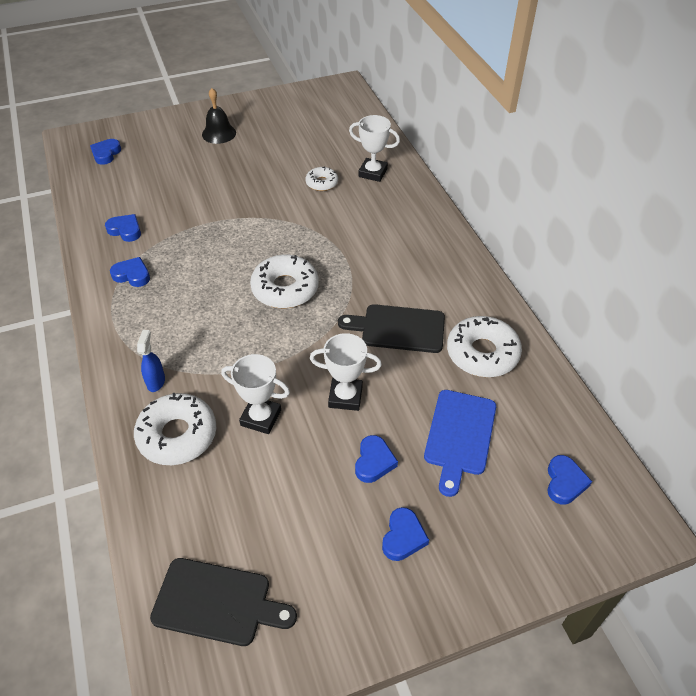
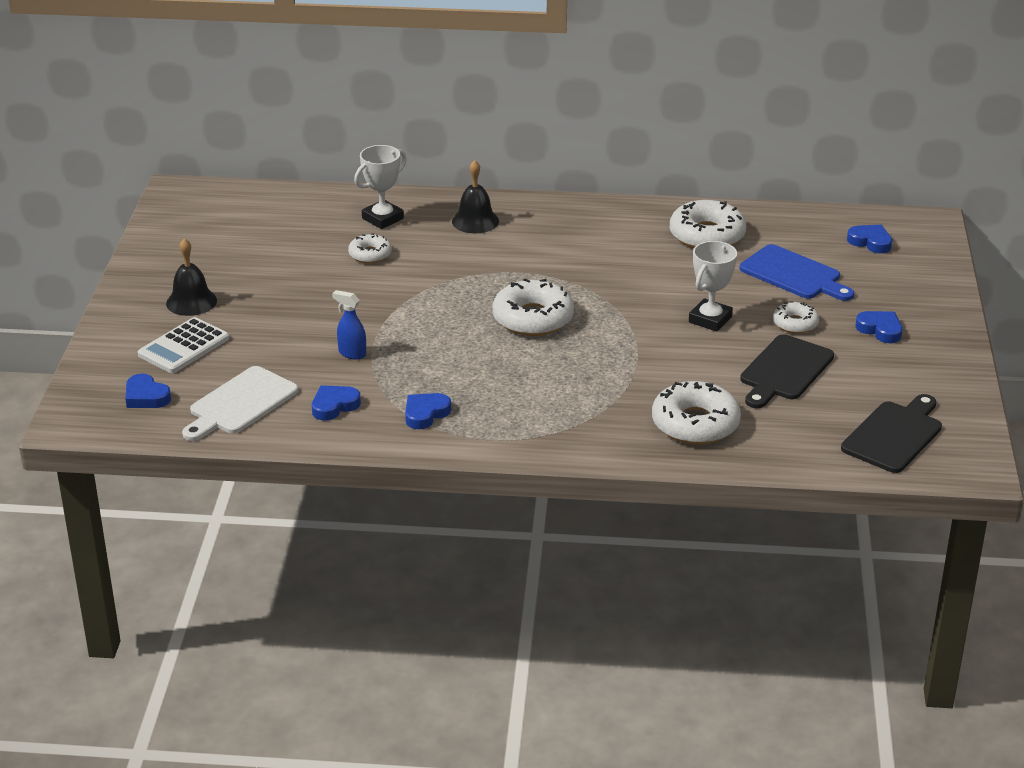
camera: 65 degrees left, 15 degrees down
(112, 191) = (240, 403): none -> white cutting board
(156, 381) = (612, 425): blue spray bottle -> blue spray bottle (352, 353)
(166, 148) = (184, 347): none -> white calculator
(261, 418) = (705, 371): white trophy -> none
(374, 462) = (795, 324): blue heart -> white donut
(398, 328) = (642, 268): black cutting board -> black cutting board (784, 371)
(402, 215) = (475, 221): none -> black bell

